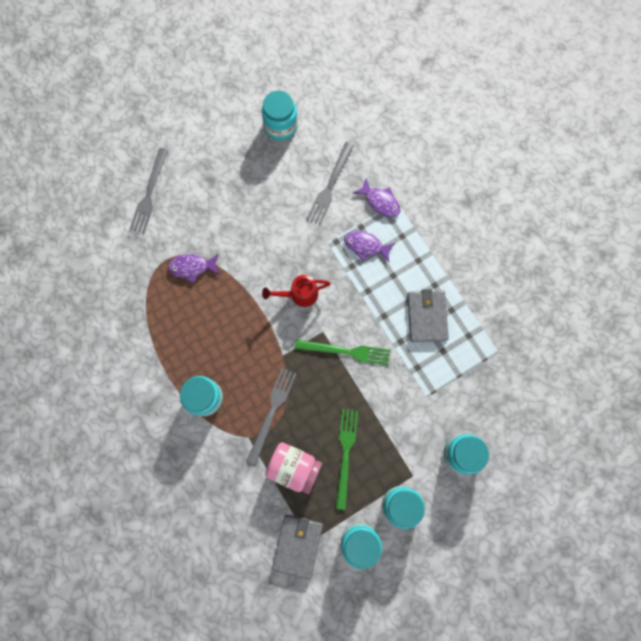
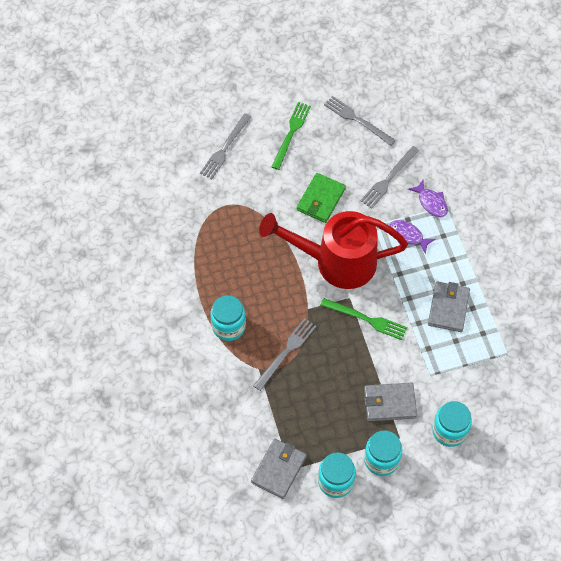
camera: 15 degrees right, 15 degrees down
(192, 267) = (246, 217): purple fish -> none
(265, 227) = (321, 199): none -> green wallet
(281, 126) = (357, 120): turquoise jar -> grey fork
(294, 468) = (293, 404): pink jar -> none
(299, 294) = (337, 262): red watering can -> red watering can, size x2.31
(346, 454) = (343, 404): green fork -> green fork (291, 133)
(393, 439) = (390, 403): none -> grey wallet

